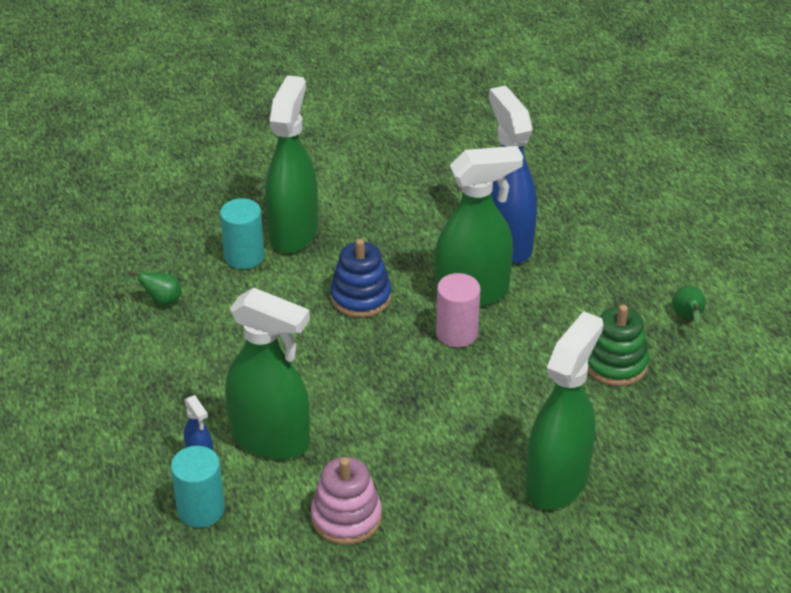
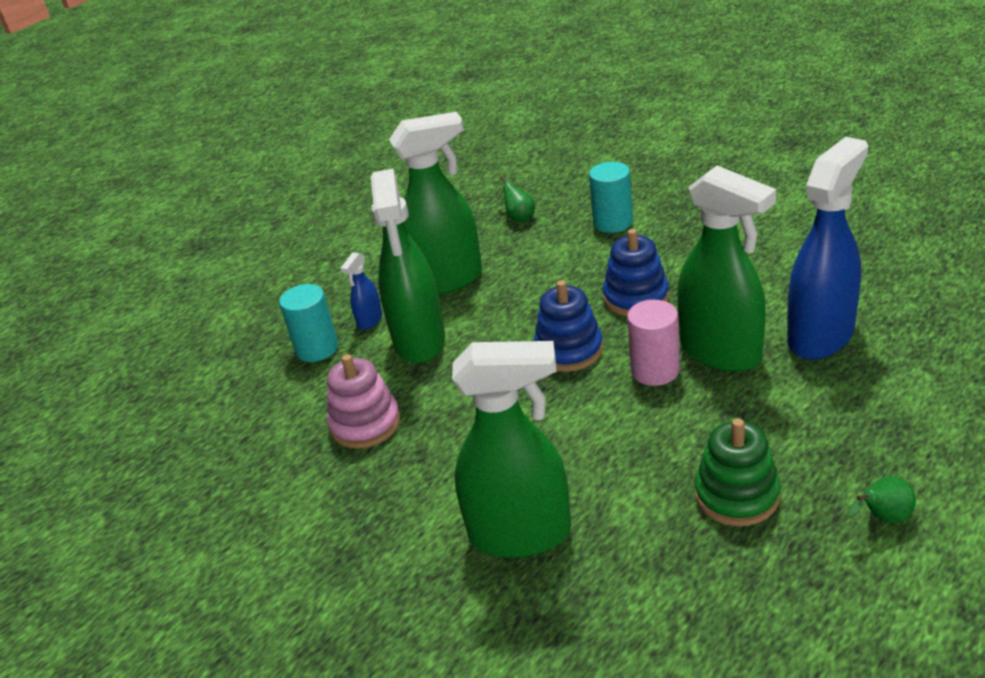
camera: 65 degrees right, 5 degrees down
(293, 232) = (672, 227): green spray bottle -> green spray bottle (447, 280)
(383, 363) = (568, 350): none -> blue stacking toy

